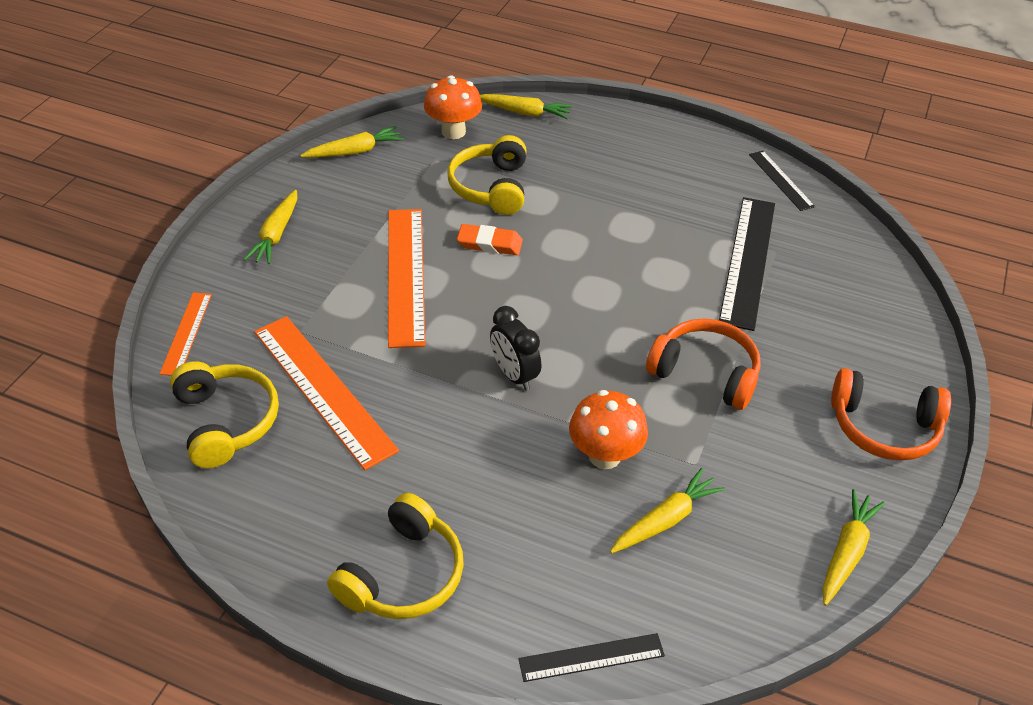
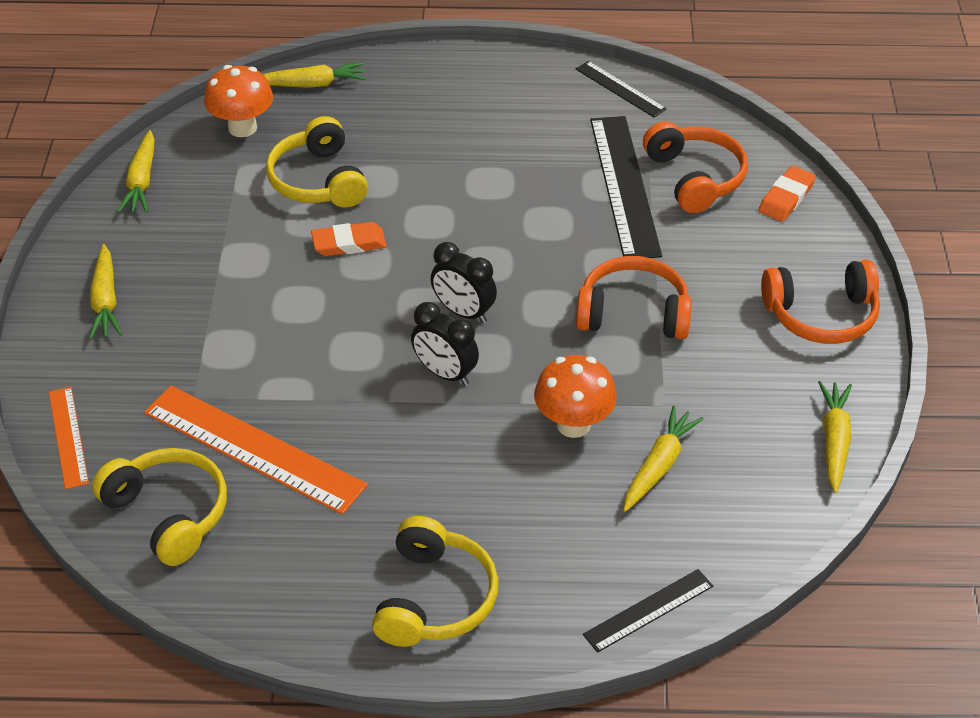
camera: 20 degrees left, 0 degrees up
(355, 151) = (142, 181): yellow carrot -> yellow carrot turned 135 degrees clockwise
(406, 275) = (276, 303): orange ruler -> none
(556, 328) = (463, 312): none -> black clock
(815, 271) = (695, 178): none -> orange headphones
(893, 311) = (786, 198): none -> orange eraser

